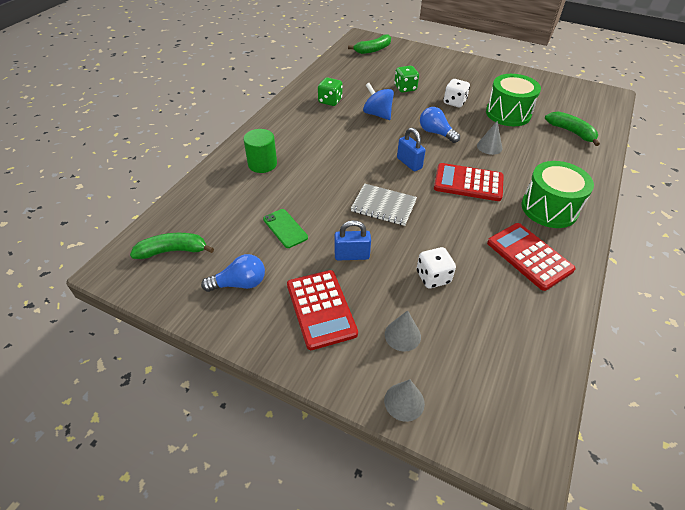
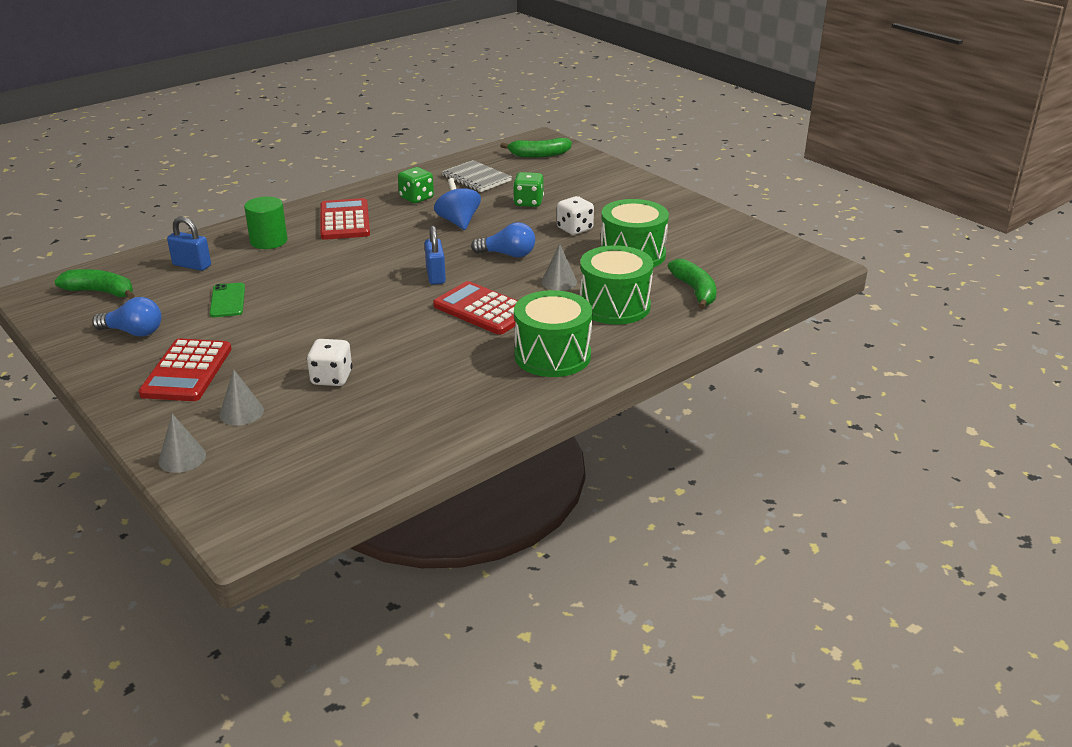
camera: 25 degrees right, 15 degrees down
(352, 255) = (268, 339): blue padlock -> blue padlock (192, 265)
(383, 206) = (355, 307): grey notebook -> grey notebook (476, 178)
(436, 133) = (508, 254): blue light bulb -> blue light bulb turned 120 degrees clockwise
(529, 256) = (465, 390): red calculator -> red calculator (345, 220)
(541, 157) = (614, 306): none -> green drum

